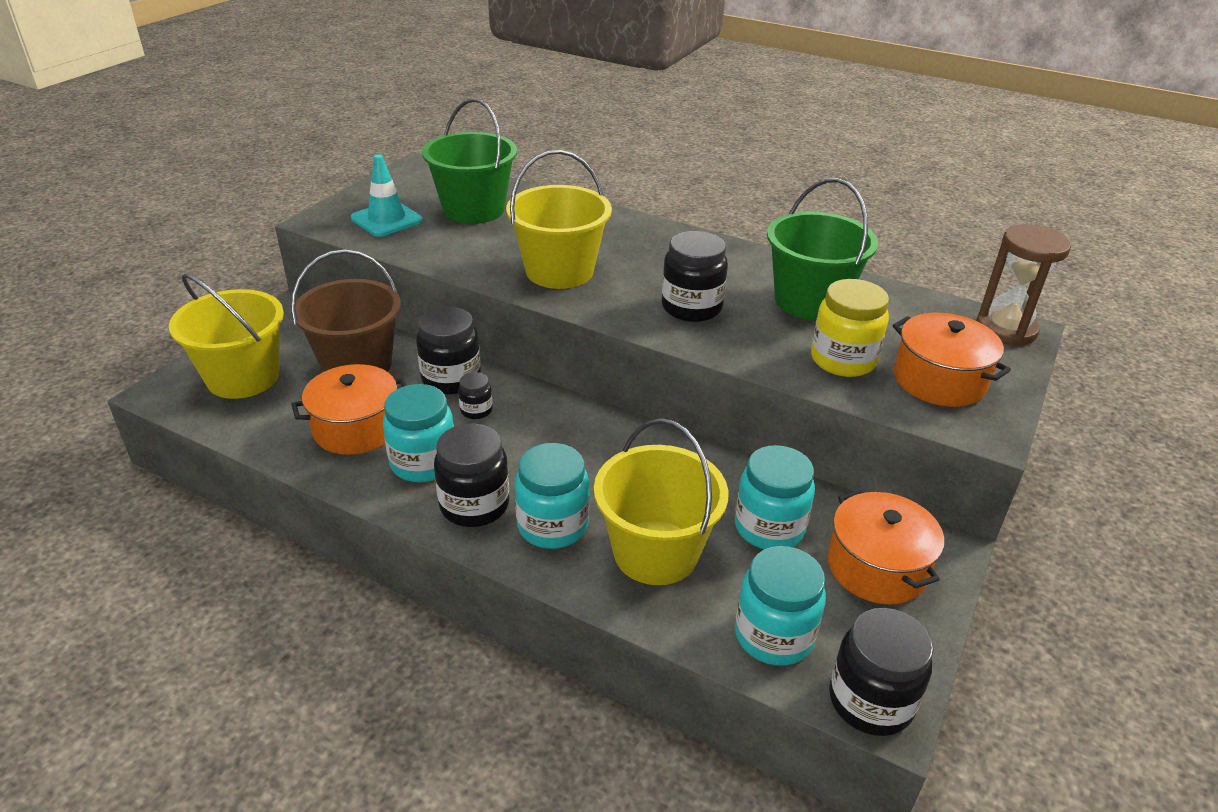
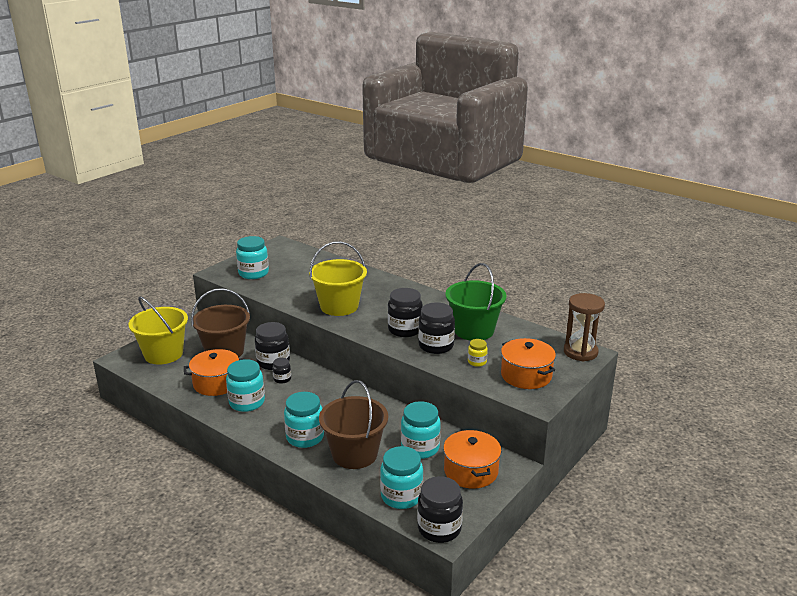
camera: 10 degrees right, 10 degrees down
(386, 219) = (253, 273): turquoise traffic cone -> turquoise jar
(474, 209) = (303, 270): green bucket -> none
(474, 505) = (267, 424): black jar -> black jar (436, 346)
(655, 552) = (354, 454): yellow bucket -> brown bucket
(843, 360) = (477, 362): yellow jar -> yellow jar, size x0.52

